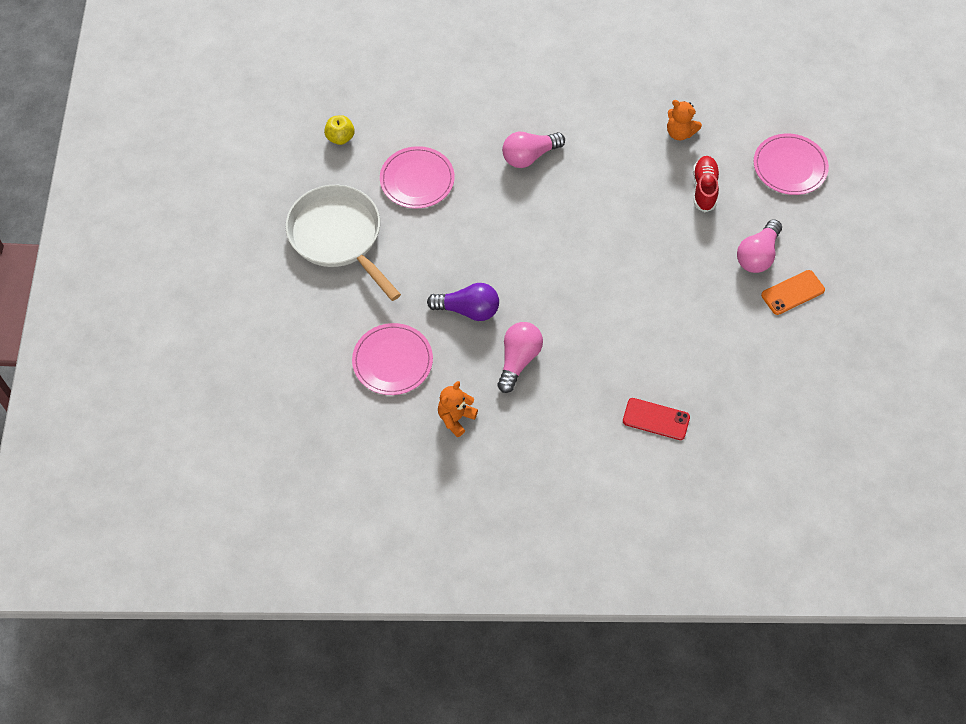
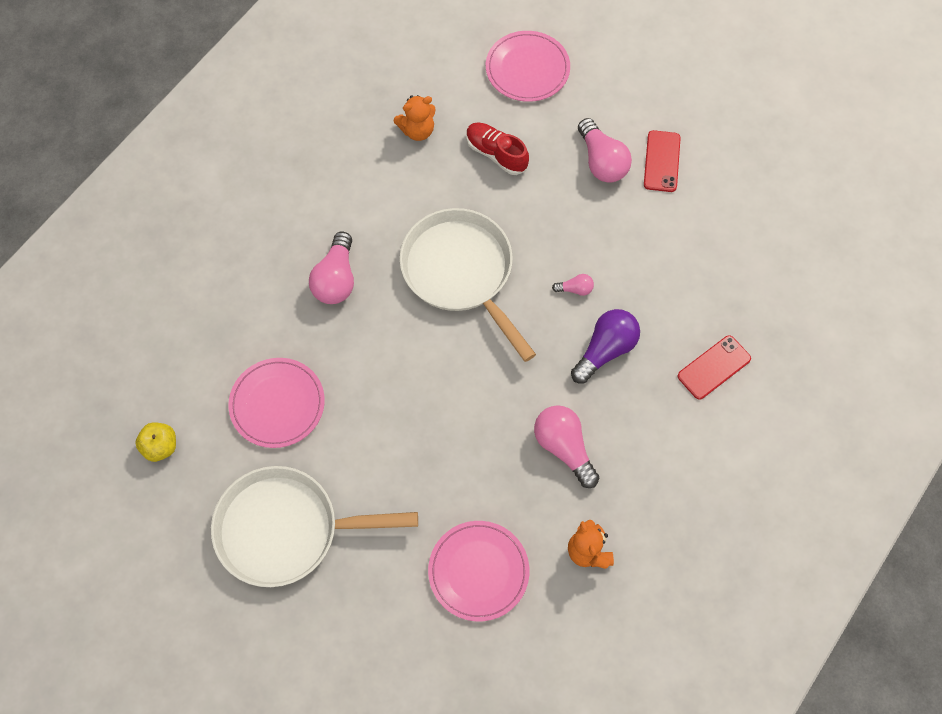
camera: 55 degrees left, 5 degrees up
(468, 310) = (472, 457): purple light bulb -> purple light bulb (605, 350)
(595, 223) = (461, 273): none -> white pan
(642, 297) = (575, 289): none -> pink light bulb
(792, 292) = (662, 161): orange phone -> red phone

